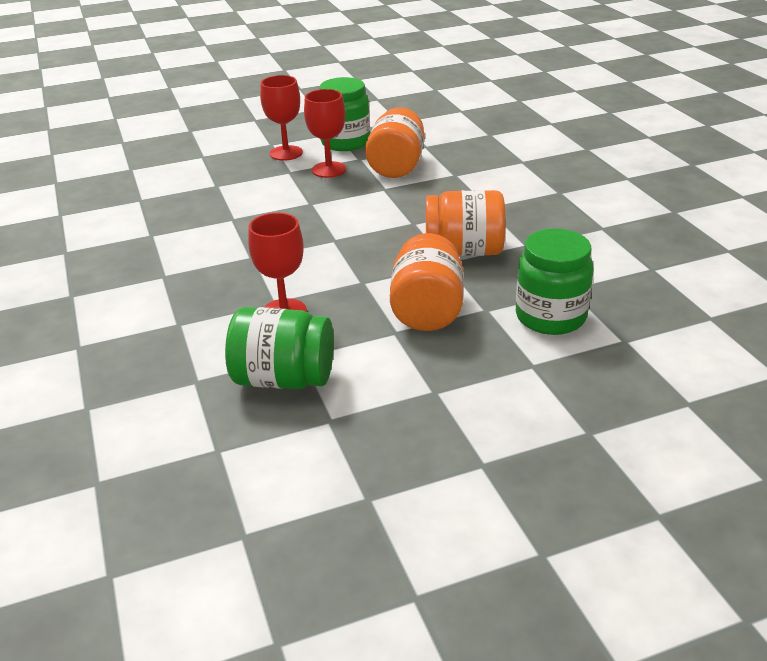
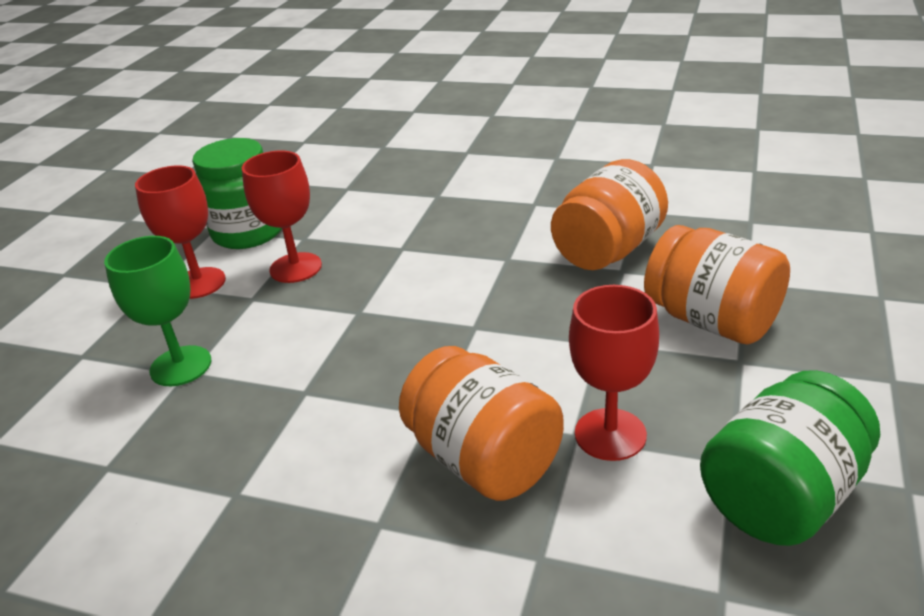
camera: 50 degrees left, 0 degrees up
(219, 181) = (181, 366): none -> green goblet
(396, 166) = (362, 221): orange jar -> orange jar (484, 460)
(550, 317) = (795, 252): green jar -> none

